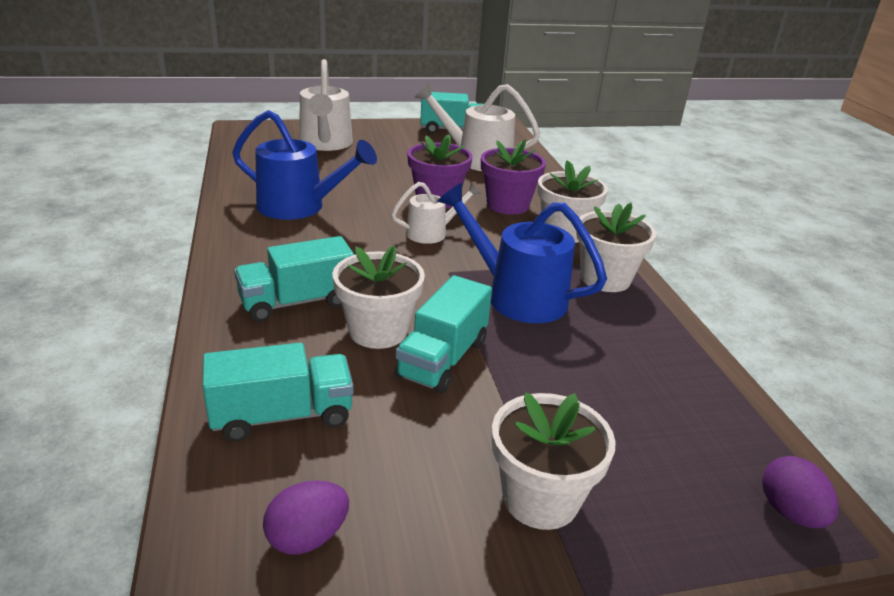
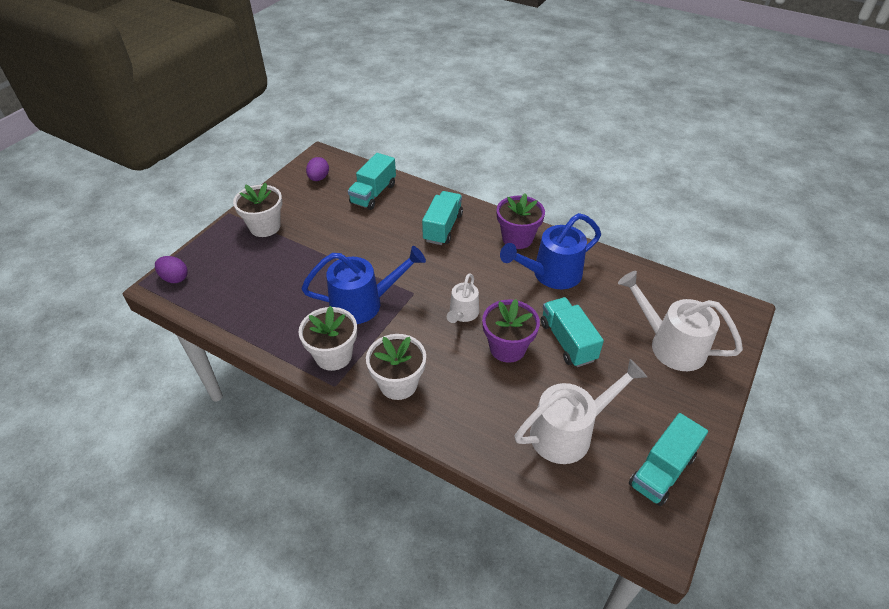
camera: 135 degrees right, 15 degrees up
(378, 331) = (393, 240): white flower pot -> none
(442, 359) = (352, 247): turquoise truck -> turquoise truck (567, 341)
(507, 205) = (465, 383): purple flower pot -> purple flower pot (517, 238)

